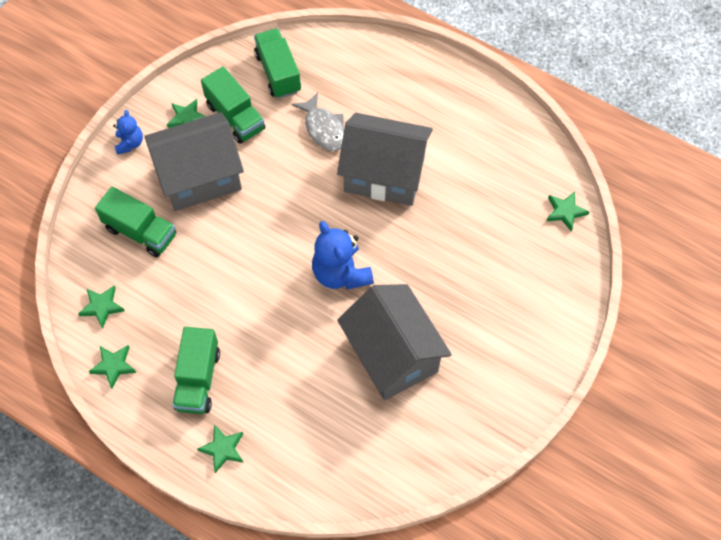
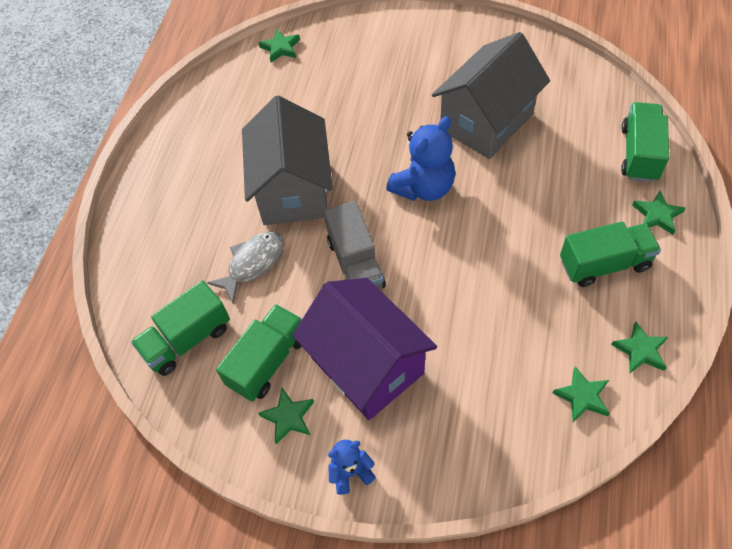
camera: 105 degrees left, 5 degrees down
(140, 232) = (468, 398): green truck -> green truck (639, 154)
(200, 177) = (367, 365): grey house -> purple house
(289, 197) = (355, 263): none -> grey truck

